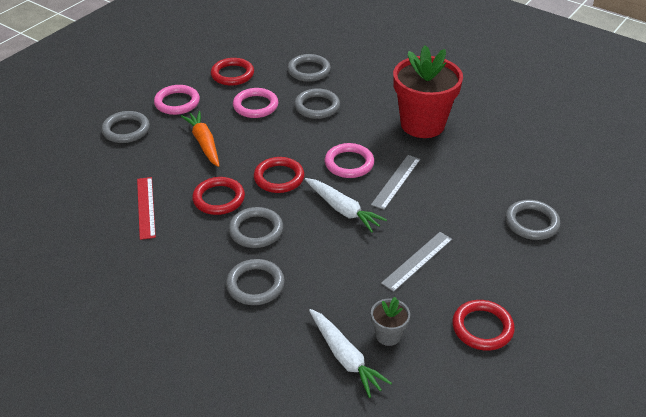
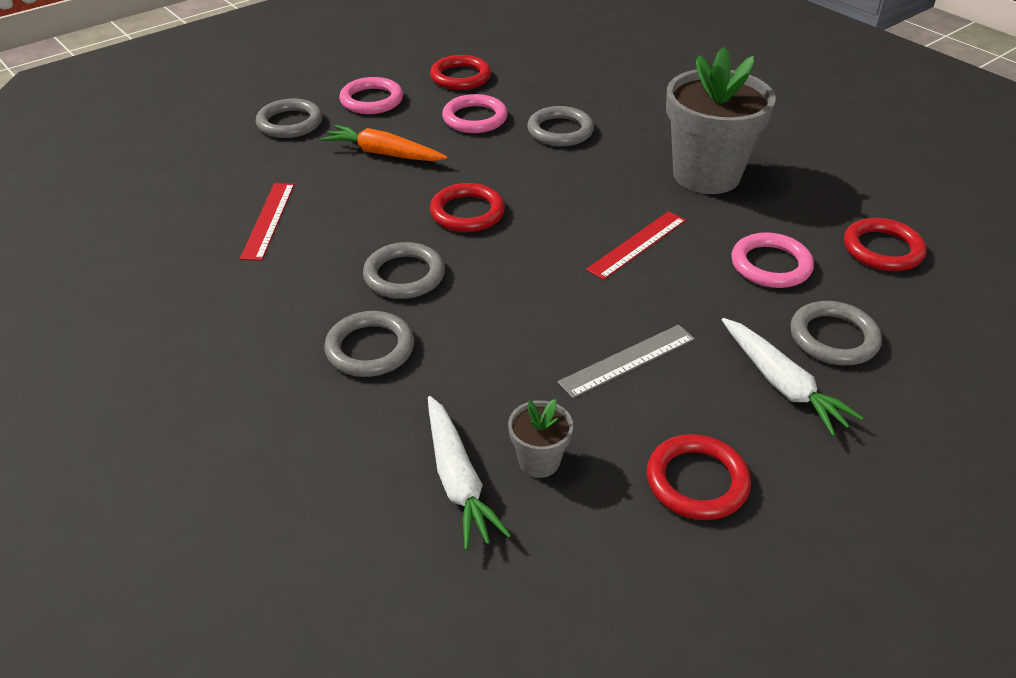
camera: 15 degrees right, 0 degrees up
(204, 143) = (384, 153): orange carrot -> orange carrot turned 60 degrees counterclockwise
(219, 199) = (371, 225): red ring -> red ring (882, 249)
(309, 70) = (567, 86): grey ring -> none
(343, 209) = (542, 269): white carrot -> white carrot (781, 384)
(349, 163) = (576, 210): pink ring -> pink ring (770, 265)
(396, 181) = (637, 244): grey ruler -> red ruler
(422, 124) = (706, 175): red flower pot -> grey flower pot

